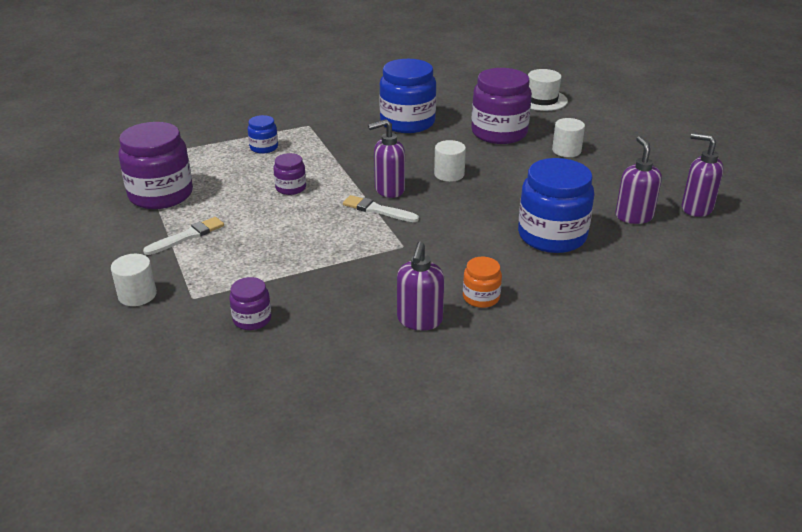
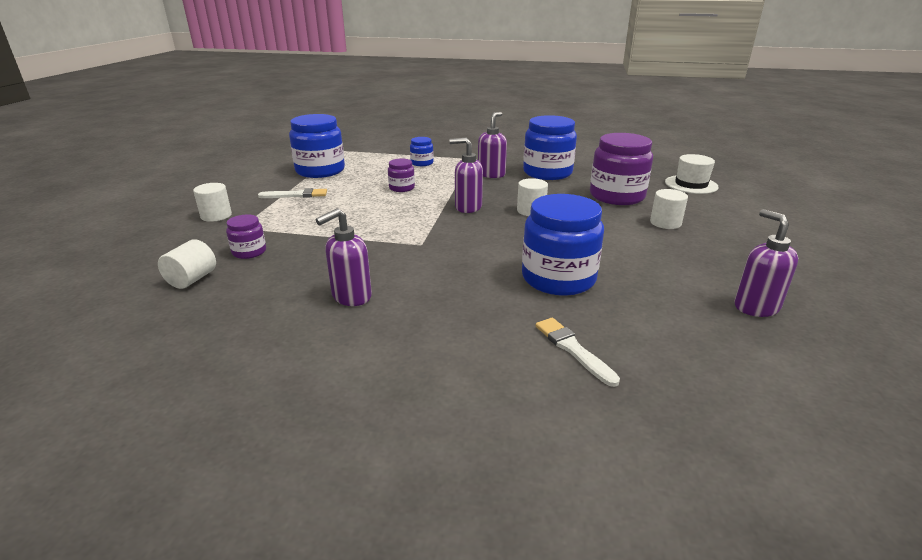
camera: 35 degrees right, 5 degrees down
(161, 194) = (320, 171): purple jar -> blue jar
(245, 370) = (192, 279): none -> white cylinder
(378, 210) = (439, 217): white brush -> white brush (573, 349)
(481, 297) = (424, 300): orange jar -> none
(633, 216) = (668, 290): purple soap dispenser -> purple soap dispenser (491, 174)

